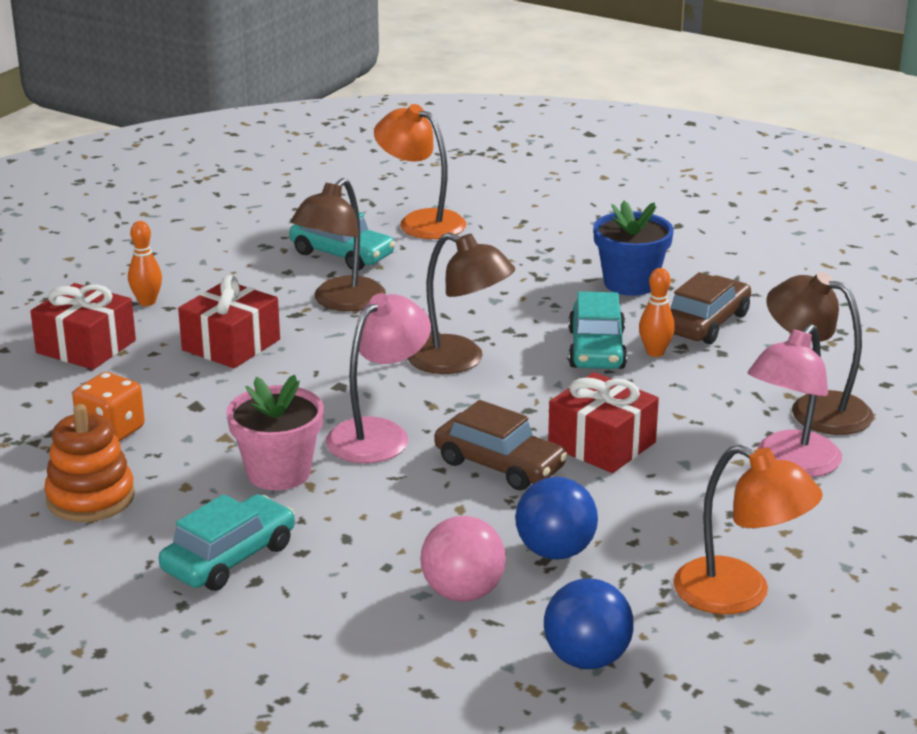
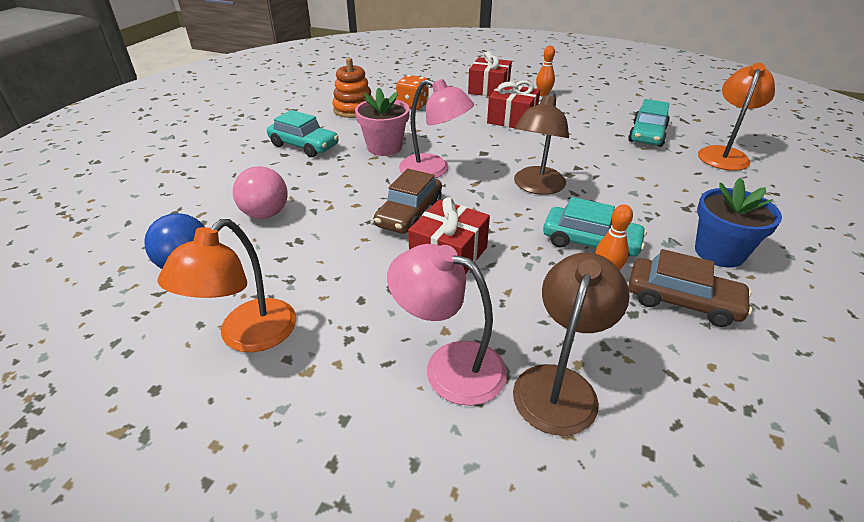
camera: 80 degrees right, 10 degrees up
(340, 302) = (584, 141): brown lamp -> none
(555, 551) = (308, 244): blue ball -> none
(596, 349) = (590, 242): turquoise car -> turquoise car turned 150 degrees counterclockwise

